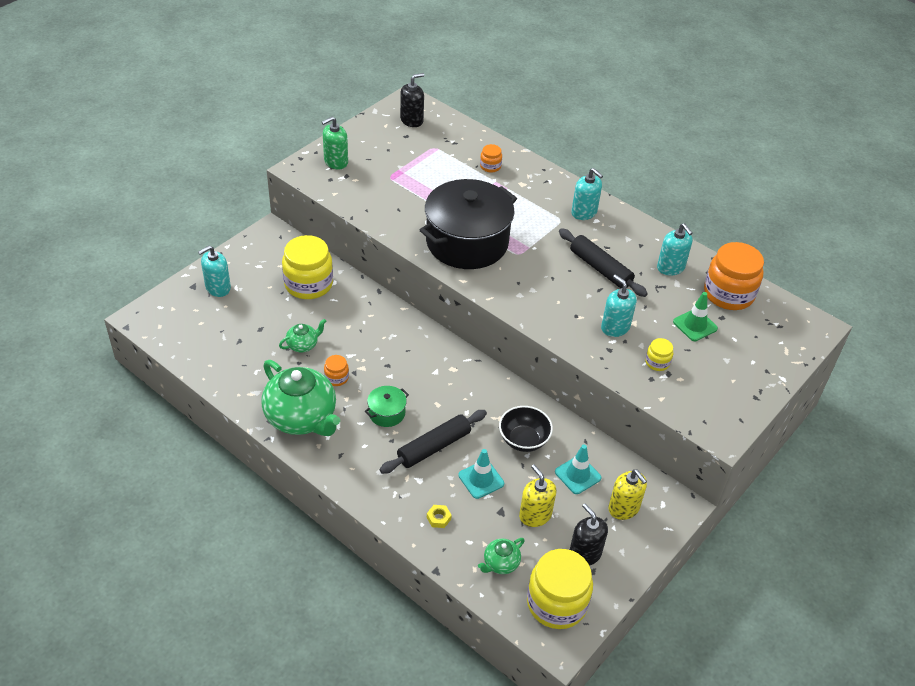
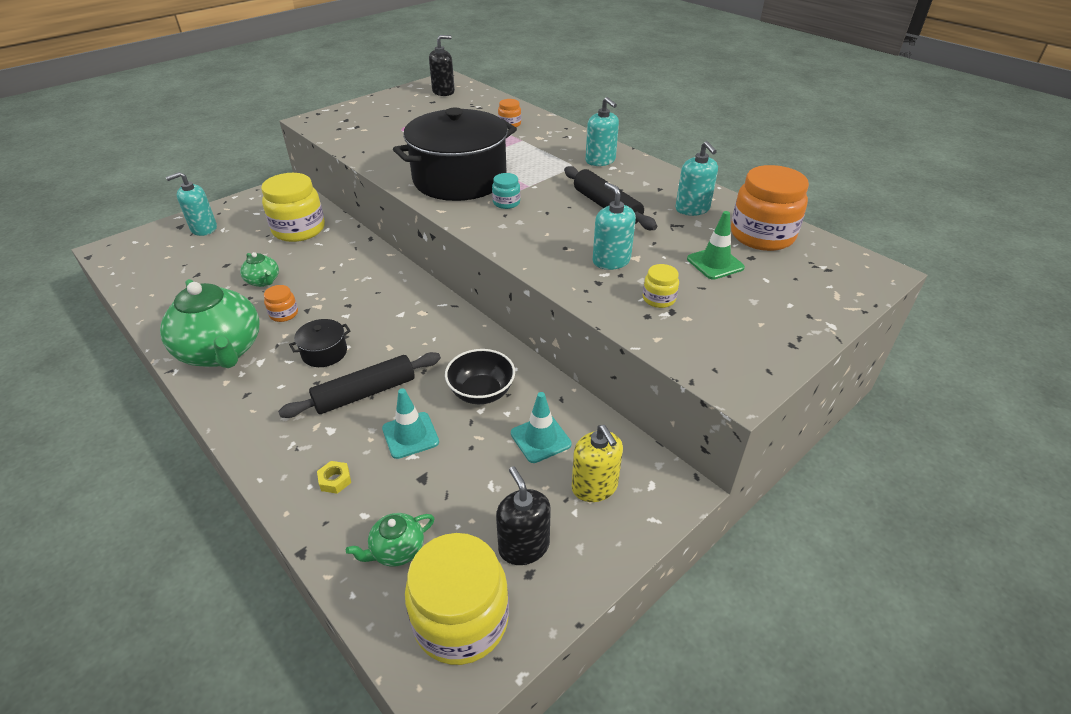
camera: 10 degrees right, 5 degrees down
(303, 345) = (263, 281): green teapot -> green teapot turned 75 degrees clockwise
(336, 162) = (351, 117): green soap dispenser -> none
(387, 413) = (324, 352): green pot -> black pot
(515, 268) = (506, 203): none -> turquoise jar
(535, 515) = (468, 486): yellow soap dispenser -> none

